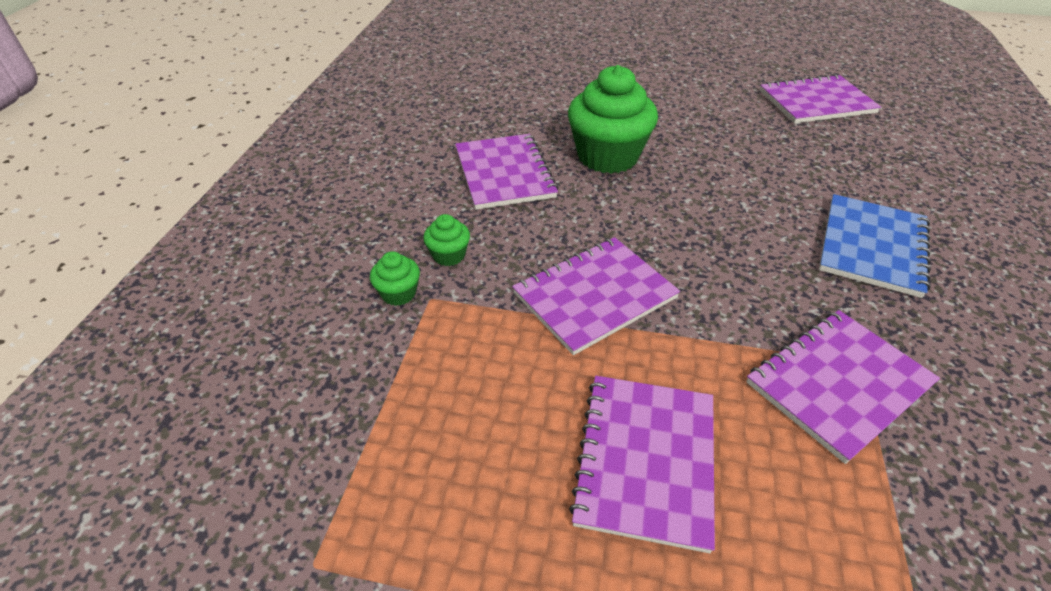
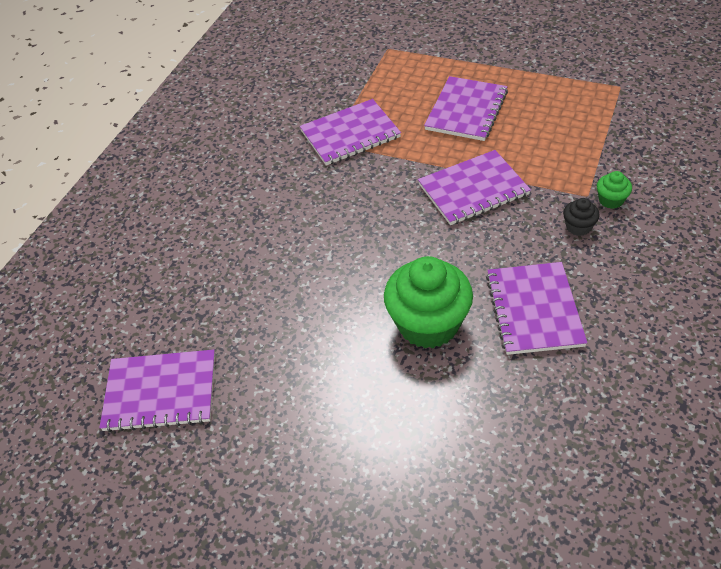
camera: 165 degrees left, 5 degrees up
(449, 255) = (578, 227): green cupcake -> black cupcake
(872, 246) = (260, 211): blue notebook -> none

